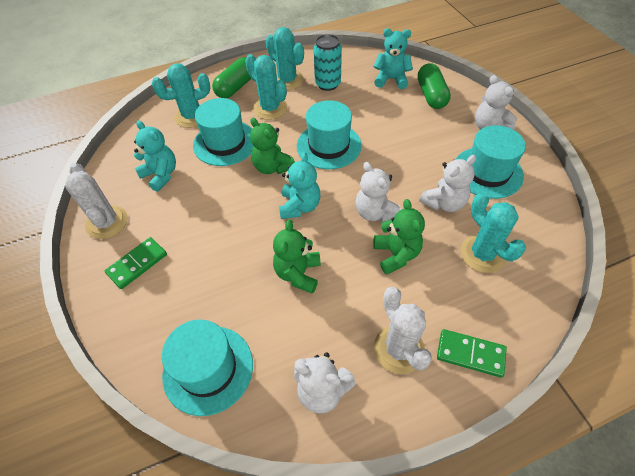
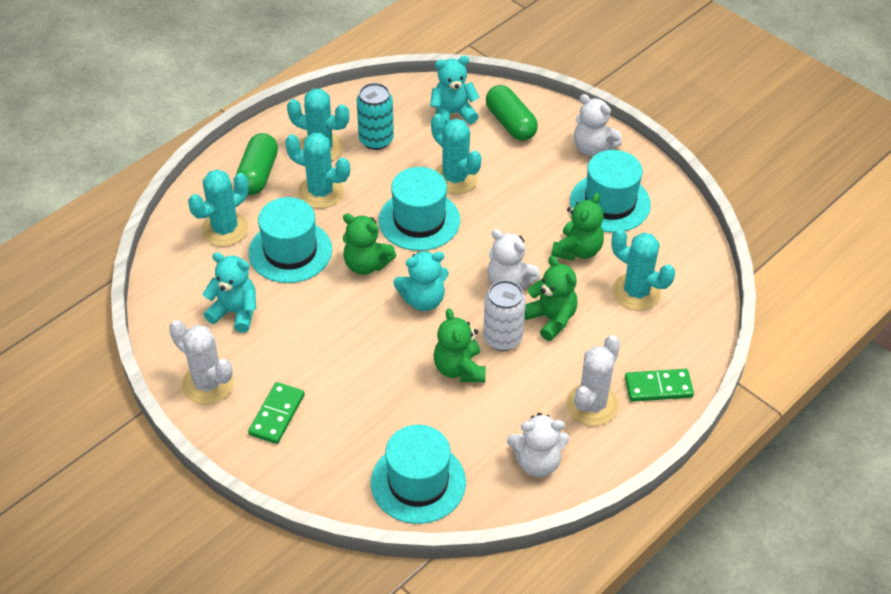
camera: 25 degrees left, 5 degrees down
(299, 206) = (423, 300): turquoise teddy bear -> turquoise teddy bear turned 90 degrees clockwise
(347, 258) = (502, 338): none -> white can
(371, 123) = (455, 178): none -> turquoise cactus
(398, 349) = (592, 405): white cactus -> white cactus turned 75 degrees clockwise
(444, 203) = (577, 250): white teddy bear -> green teddy bear

